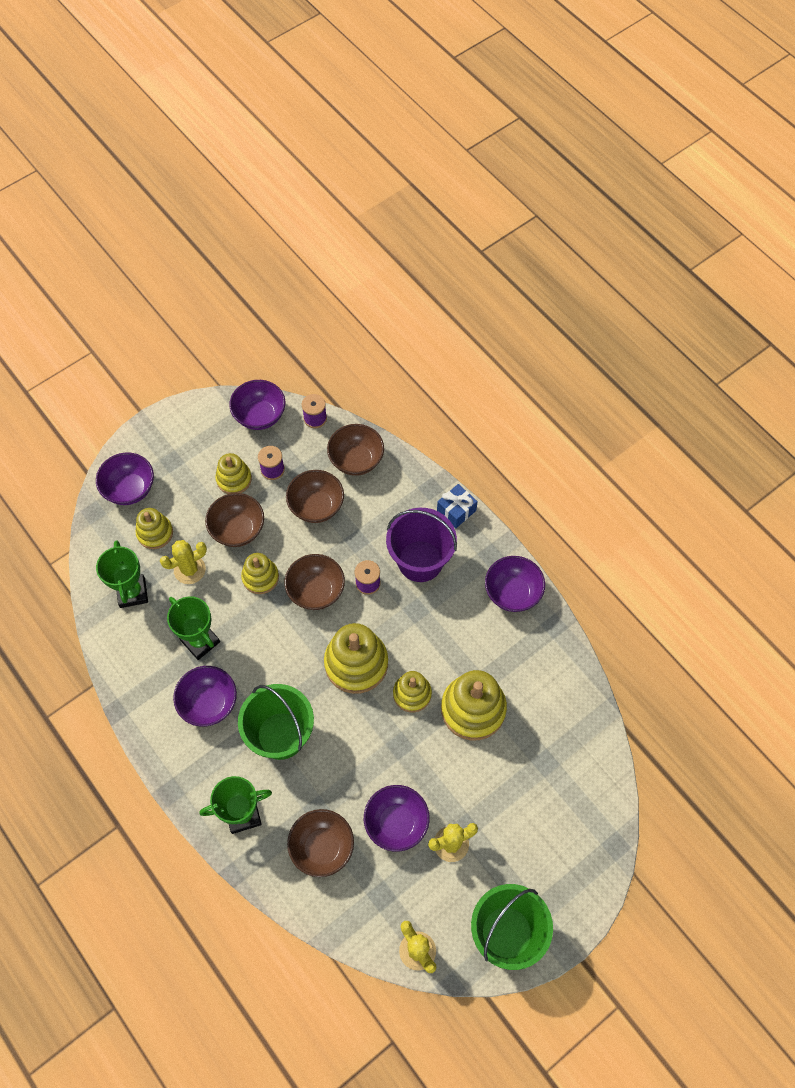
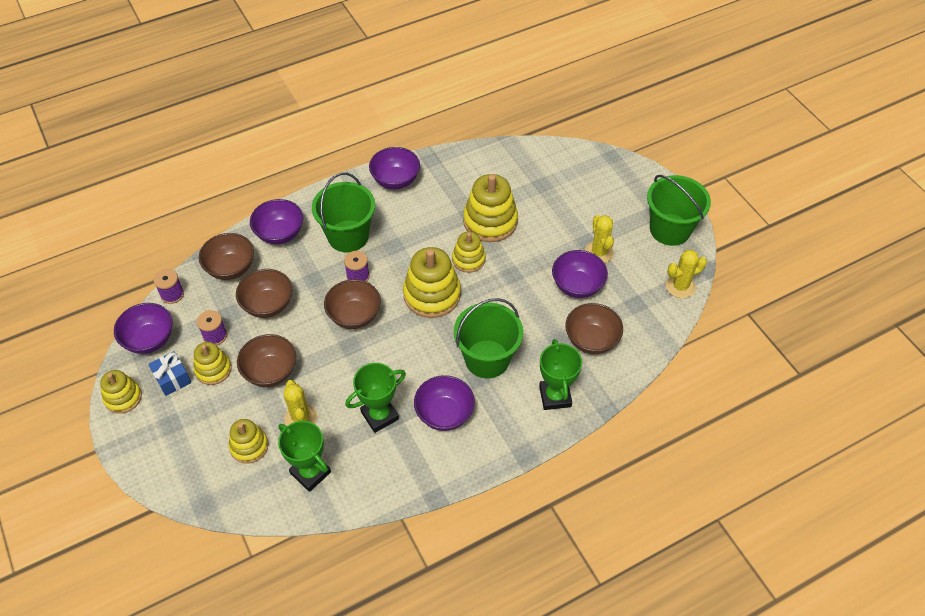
camera: 80 degrees left, 10 degrees down
(130, 489) = (189, 467): purple bowl -> purple bowl (280, 233)
(132, 592) = (310, 472): green trophy -> green trophy turned 45 degrees clockwise
(260, 577) = (327, 358): yellow stacking toy -> yellow stacking toy (123, 397)
(420, 561) = (348, 236): purple bucket -> green bucket
(456, 510) = (308, 204): blue gift -> blue gift (172, 379)

